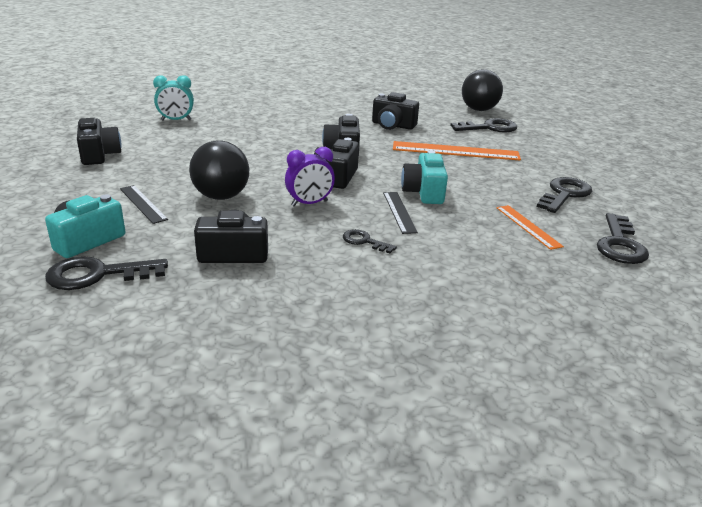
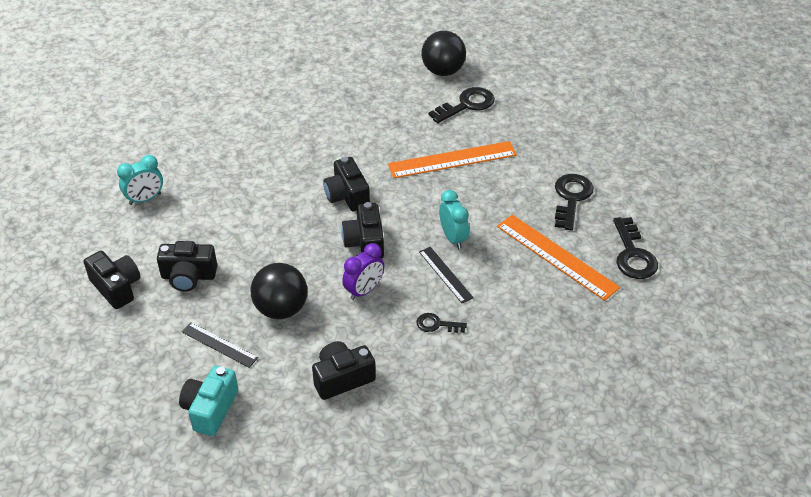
camera: 20 degrees left, 15 degrees up
(97, 275) = (253, 443): black key -> none
(393, 125) = (372, 133): black camera -> black camera (188, 276)
(424, 192) = (453, 238): turquoise camera -> turquoise clock
(528, 226) = (556, 256): orange ruler -> orange ruler, size x1.77

